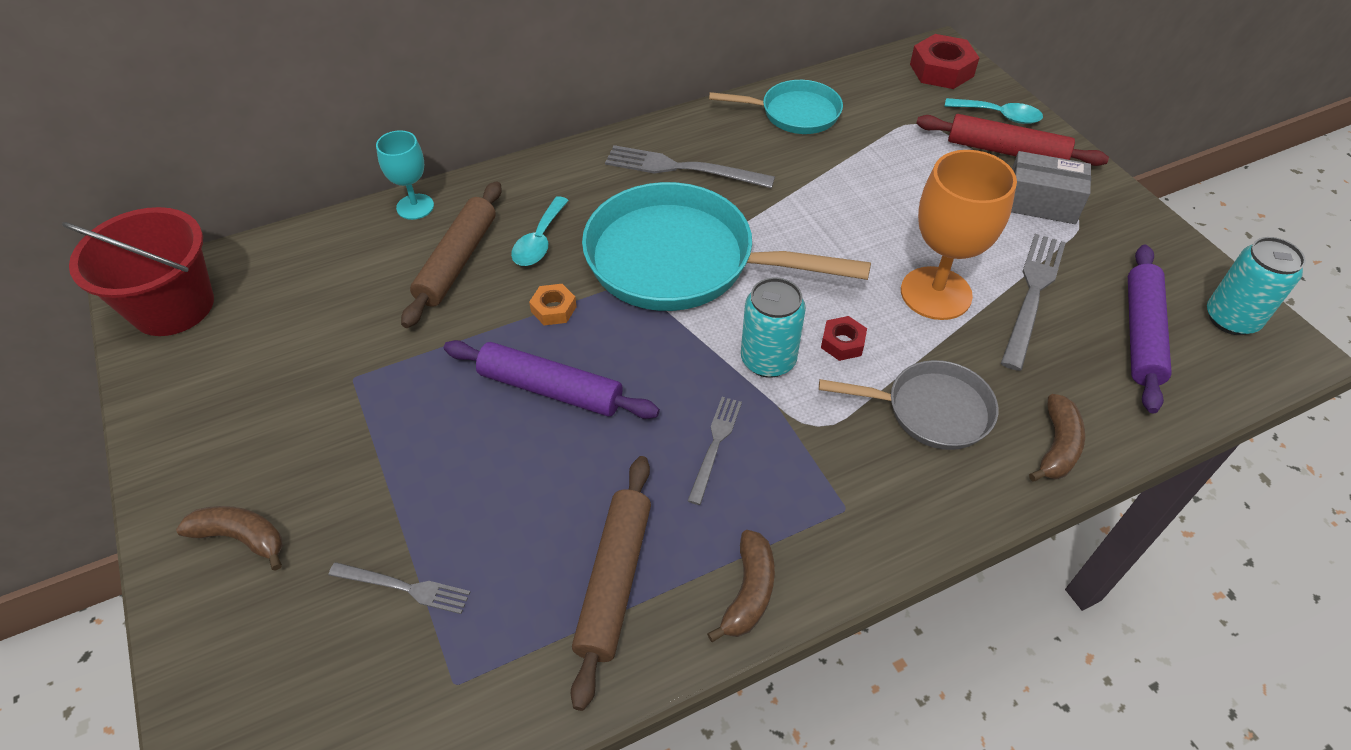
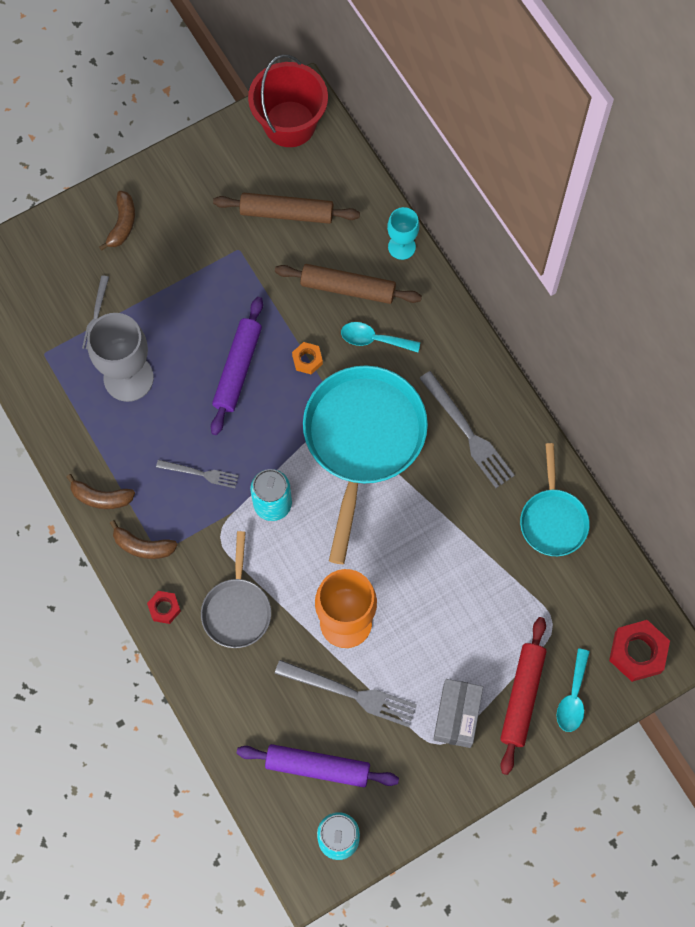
camera: 85 degrees right, 20 degrees up
(534, 540) = (128, 378): none -> grey goblet
(614, 581) = (104, 424): brown rolling pin -> brown rolling pin (286, 212)
(682, 168) = (468, 433): grey fork -> grey fork turned 135 degrees clockwise
(842, 343) = (292, 554): red nut -> red nut (164, 608)
(1057, 446) = (213, 688): brown banana -> brown banana (143, 546)

